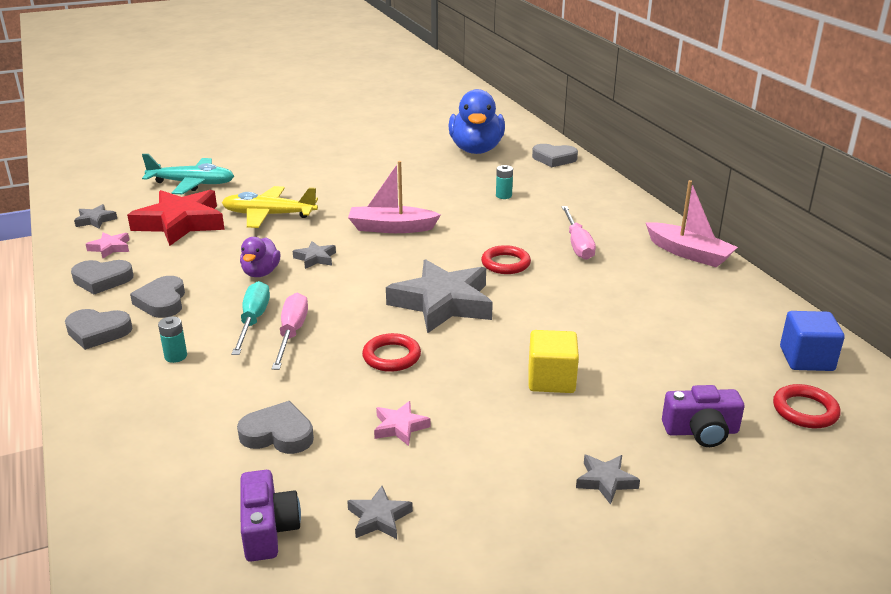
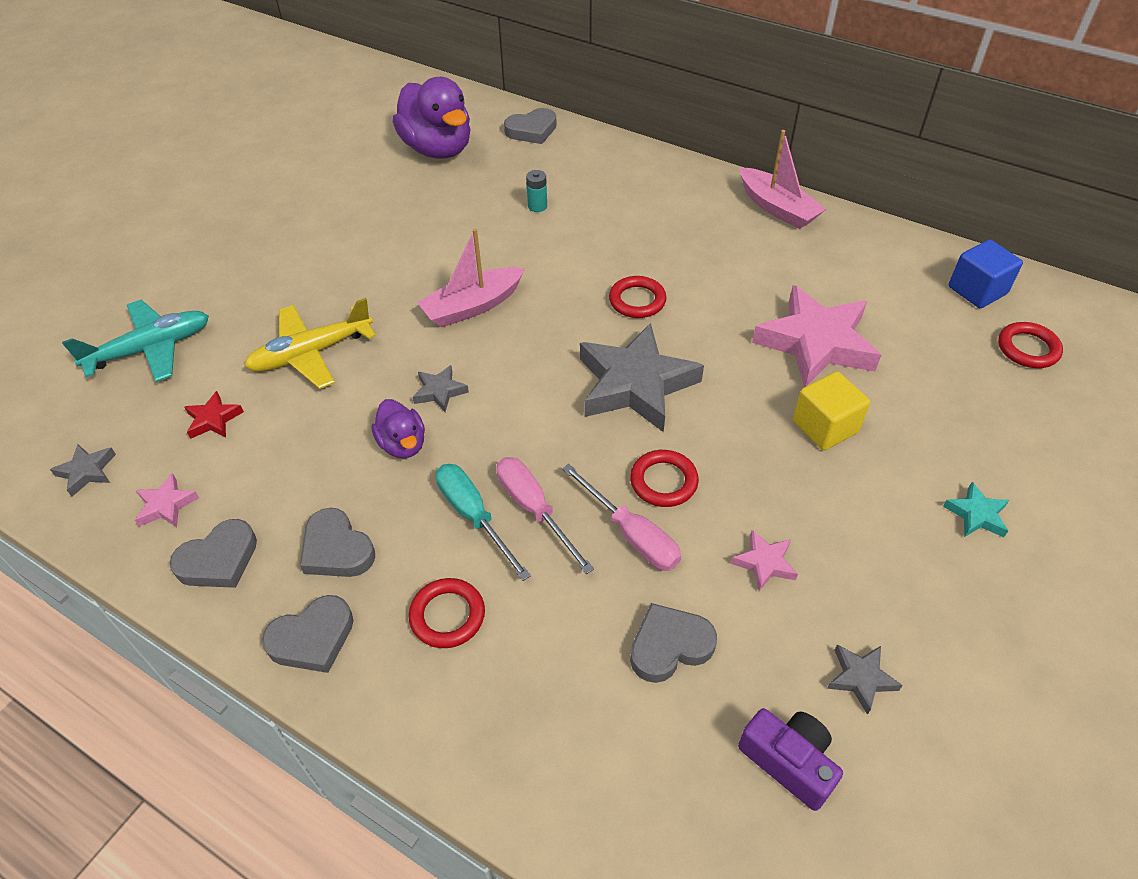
camera: 35 degrees left, 20 degrees up
(176, 356) = (447, 615): turquoise battery -> red ring
(180, 223) = (213, 419): red star -> red star, size x0.44
(476, 150) = (438, 149): blue duck -> purple duck
(577, 244) = (674, 242): pink screwdriver -> pink screwdriver (631, 534)
(605, 481) = (976, 515): grey star -> turquoise star
(611, 334) = (816, 343): none -> pink star
(689, 253) = (777, 208): pink boat -> pink boat turned 45 degrees clockwise
(701, 431) = (985, 416): purple camera -> none

